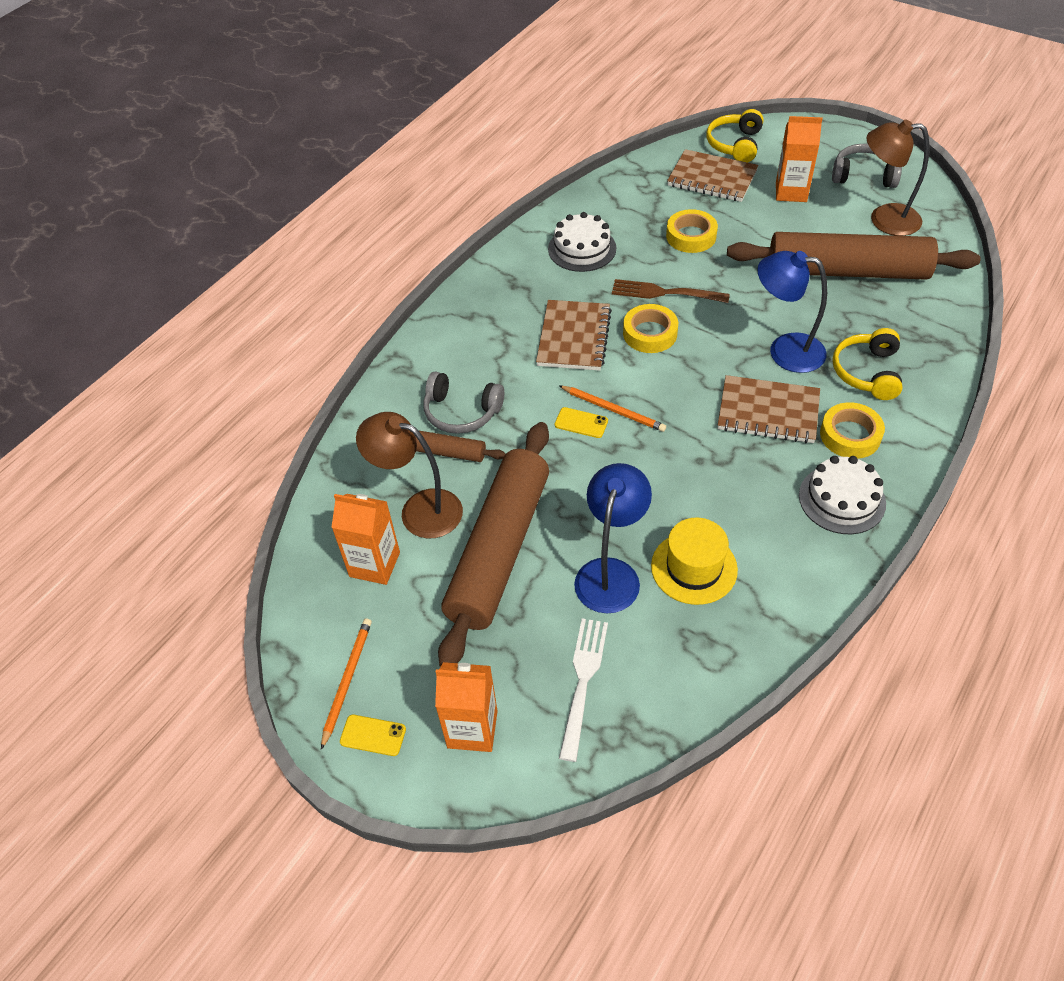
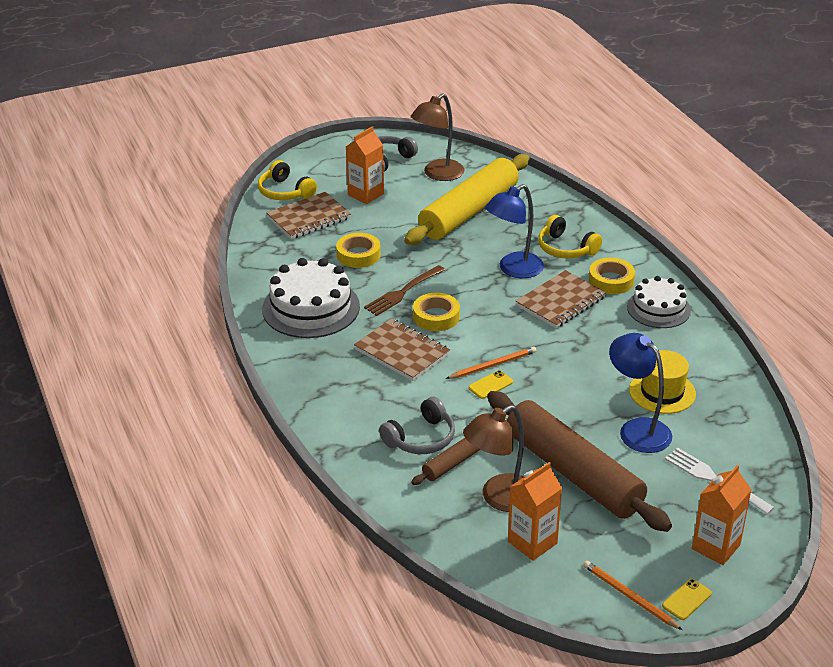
camera: 60 degrees left, 15 degrees down
(582, 249) = (311, 308): white cake -> white cake, size x1.54
(847, 271) = (469, 211): brown rolling pin -> yellow rolling pin

